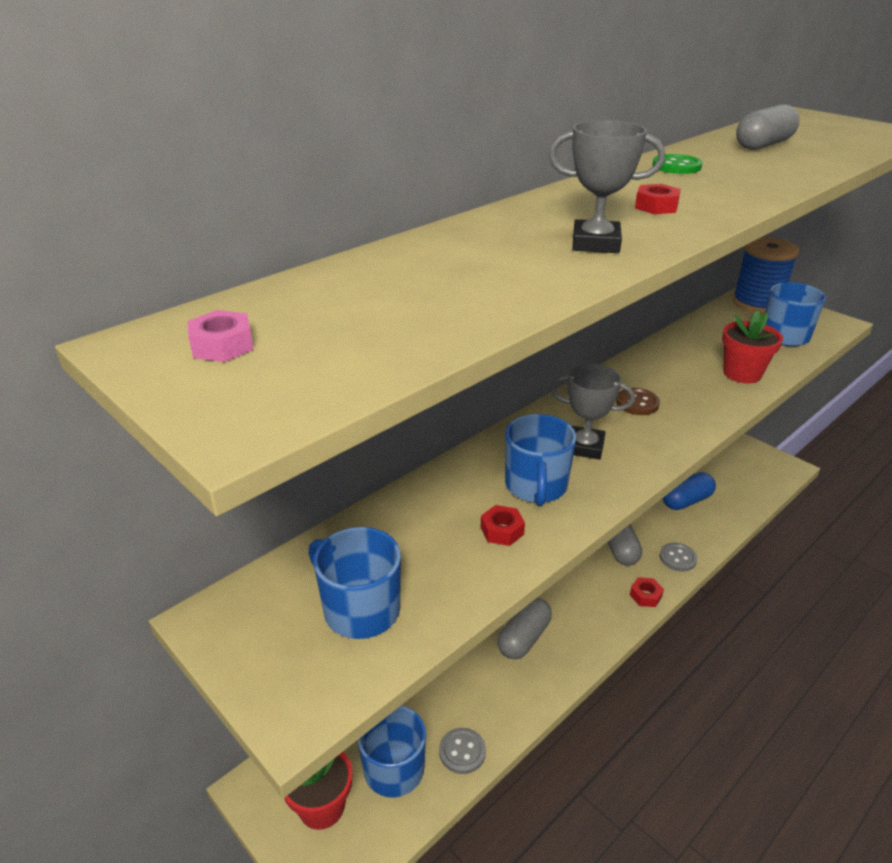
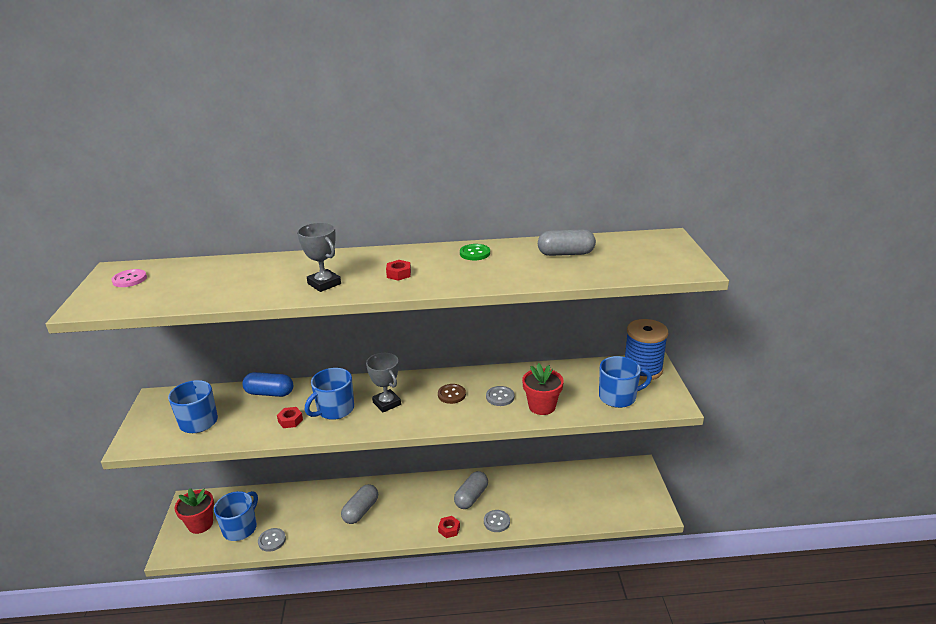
camera: 40 degrees right, 5 degrees down
(222, 345) = (129, 279): pink nut -> pink button
(523, 638) = (361, 511): grey capsule -> grey capsule turned 45 degrees counterclockwise
(686, 501) = (551, 494): blue capsule -> blue capsule (269, 393)
(688, 383) = (500, 397): none -> grey button

